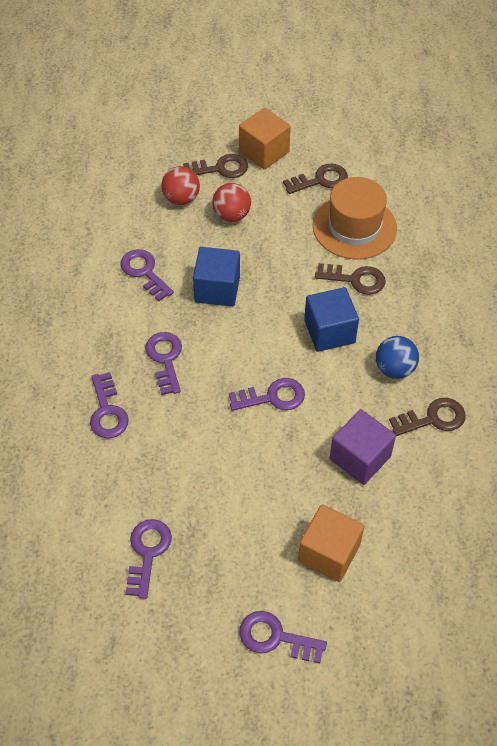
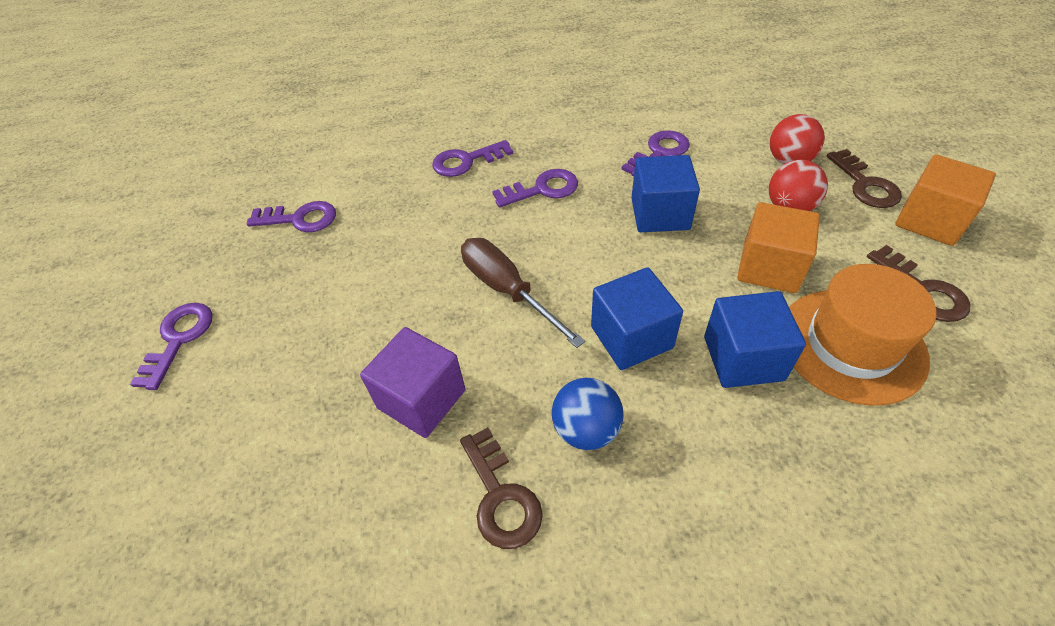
camera: 85 degrees right, 5 degrees down
(273, 397) = (507, 290): purple key -> brown screwdriver
(329, 553) = (279, 379): orange cube -> orange cube (769, 267)
(355, 279) = (743, 358): brown key -> blue cube

